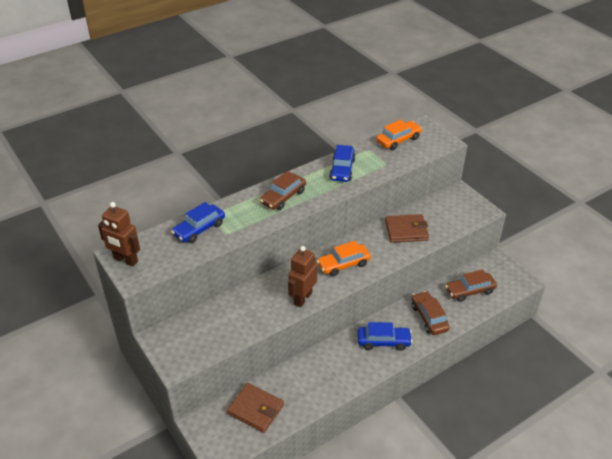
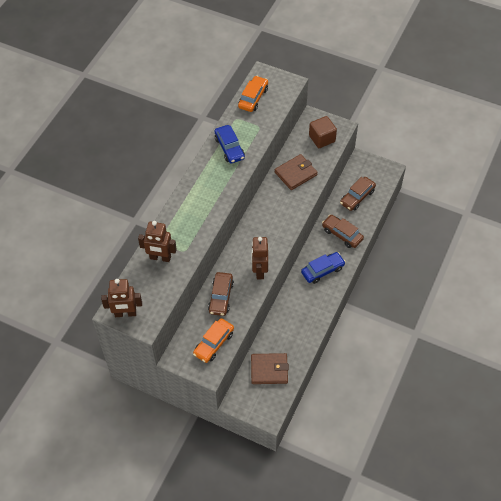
camera: 30 degrees left, 15 degrees up
(199, 229) = (160, 258): blue car -> brown robot
(283, 197) = (203, 196): brown car -> brown car (221, 297)
(343, 264) = (269, 227): orange car -> orange car (214, 343)
(456, 212) = (322, 138): none -> brown cube

